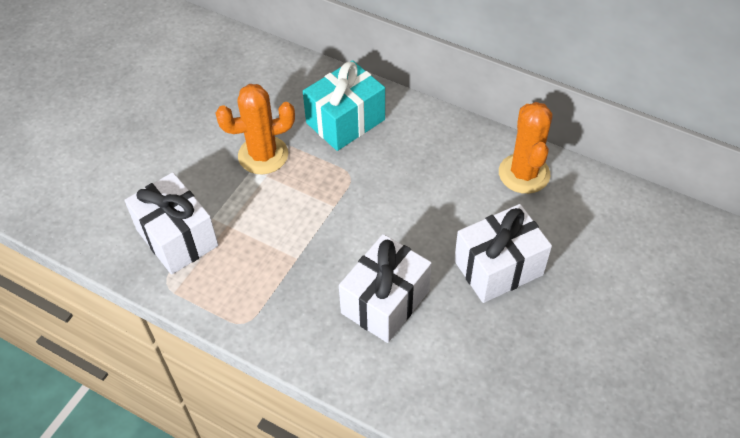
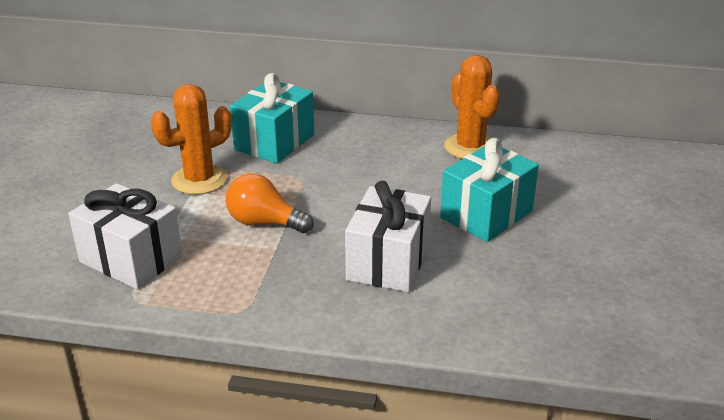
camera: 20 degrees left, 20 degrees down
(298, 224) = (264, 223): none -> orange light bulb
(498, 268) = (486, 214): white gift -> turquoise gift

